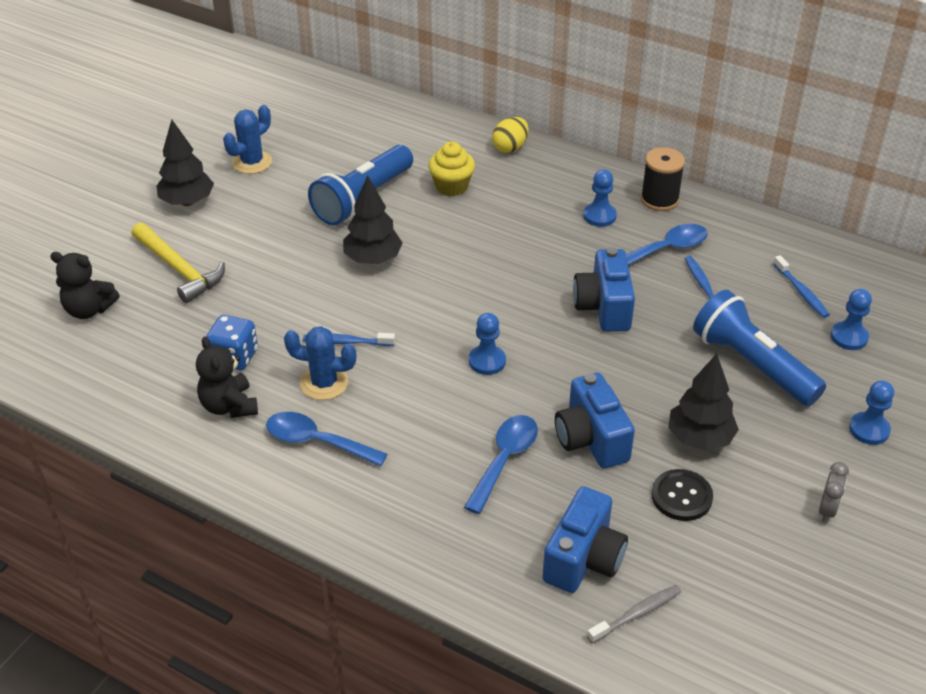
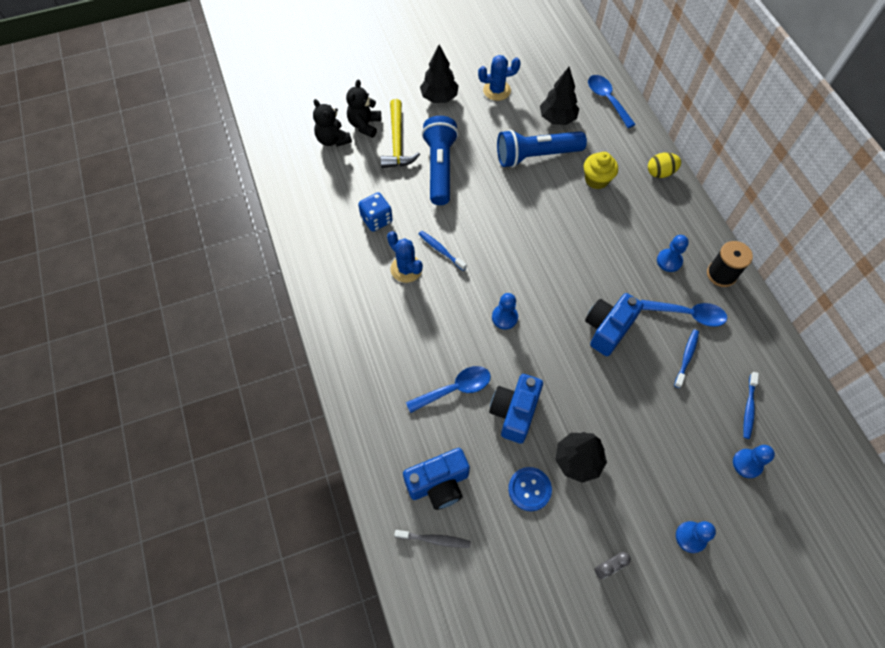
camera: 40 degrees right, 20 degrees up
(229, 406) = (348, 249): black teddy bear -> black teddy bear (365, 125)
(317, 442) = (371, 304): blue spoon -> blue spoon (607, 100)
(373, 259) = (504, 203): black tree -> black tree (557, 118)
(681, 496) = (529, 489): black button -> blue button
(752, 364) = (661, 435): blue flashlight -> blue flashlight (440, 167)

